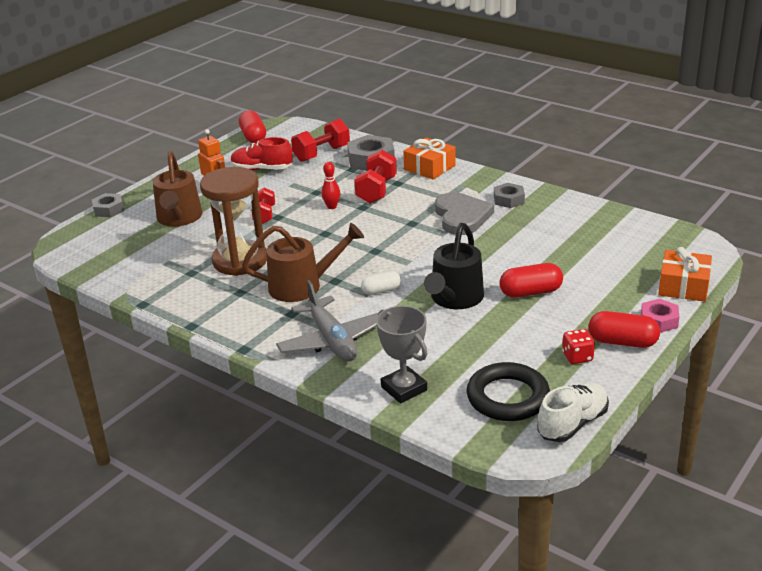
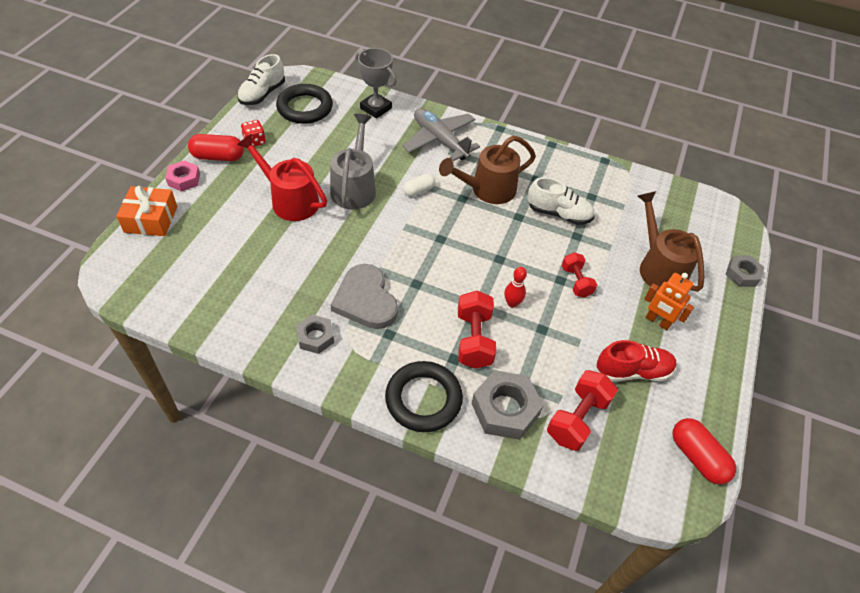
camera: 160 degrees right, 20 degrees up
(240, 261) = (559, 214): brown hourglass -> white shoe
(429, 167) = (423, 399): orange gift -> black ring
(454, 299) = (354, 187): black watering can -> grey watering can
(530, 292) = (289, 200): red capsule -> red watering can

